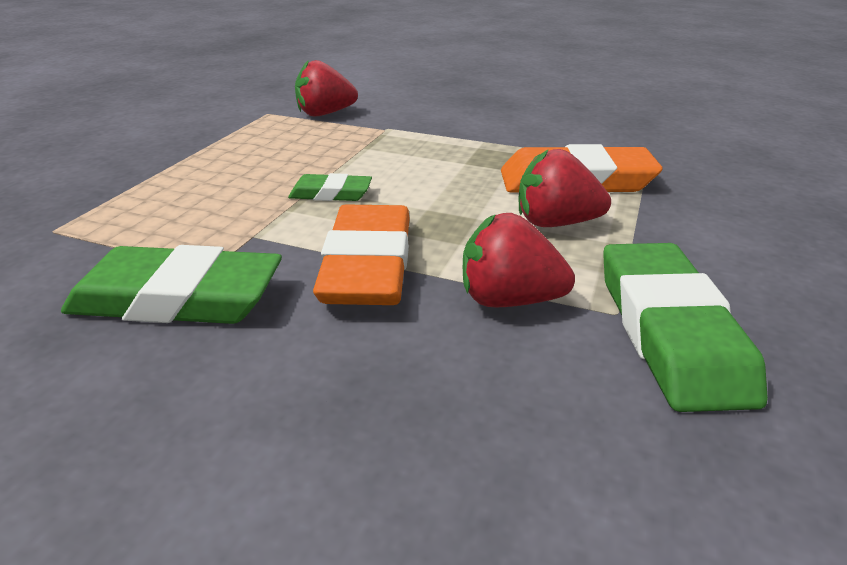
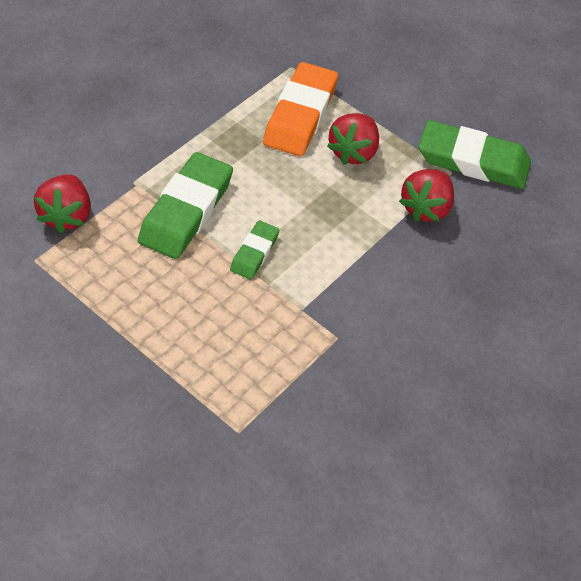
camera: 75 degrees left, 20 degrees up
(178, 298) = (367, 357): green eraser -> green eraser (186, 210)
(368, 264) = (365, 258): orange eraser -> none

